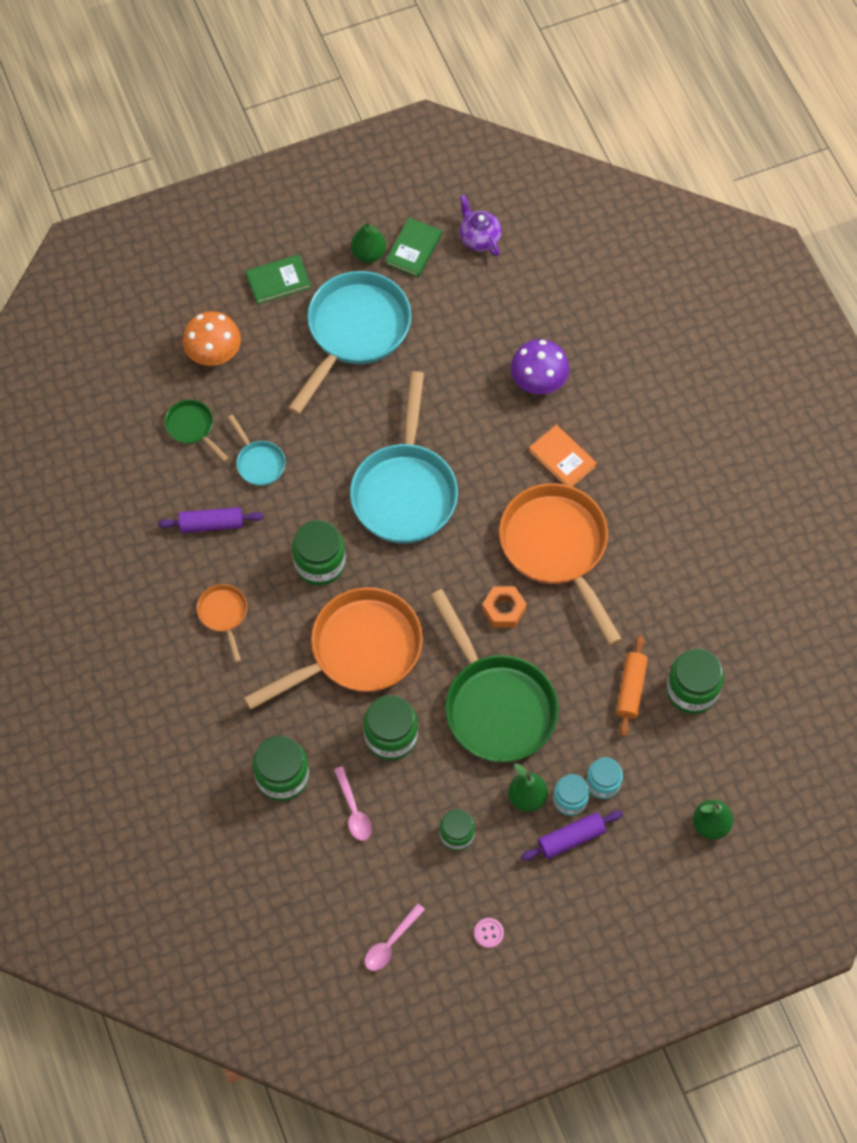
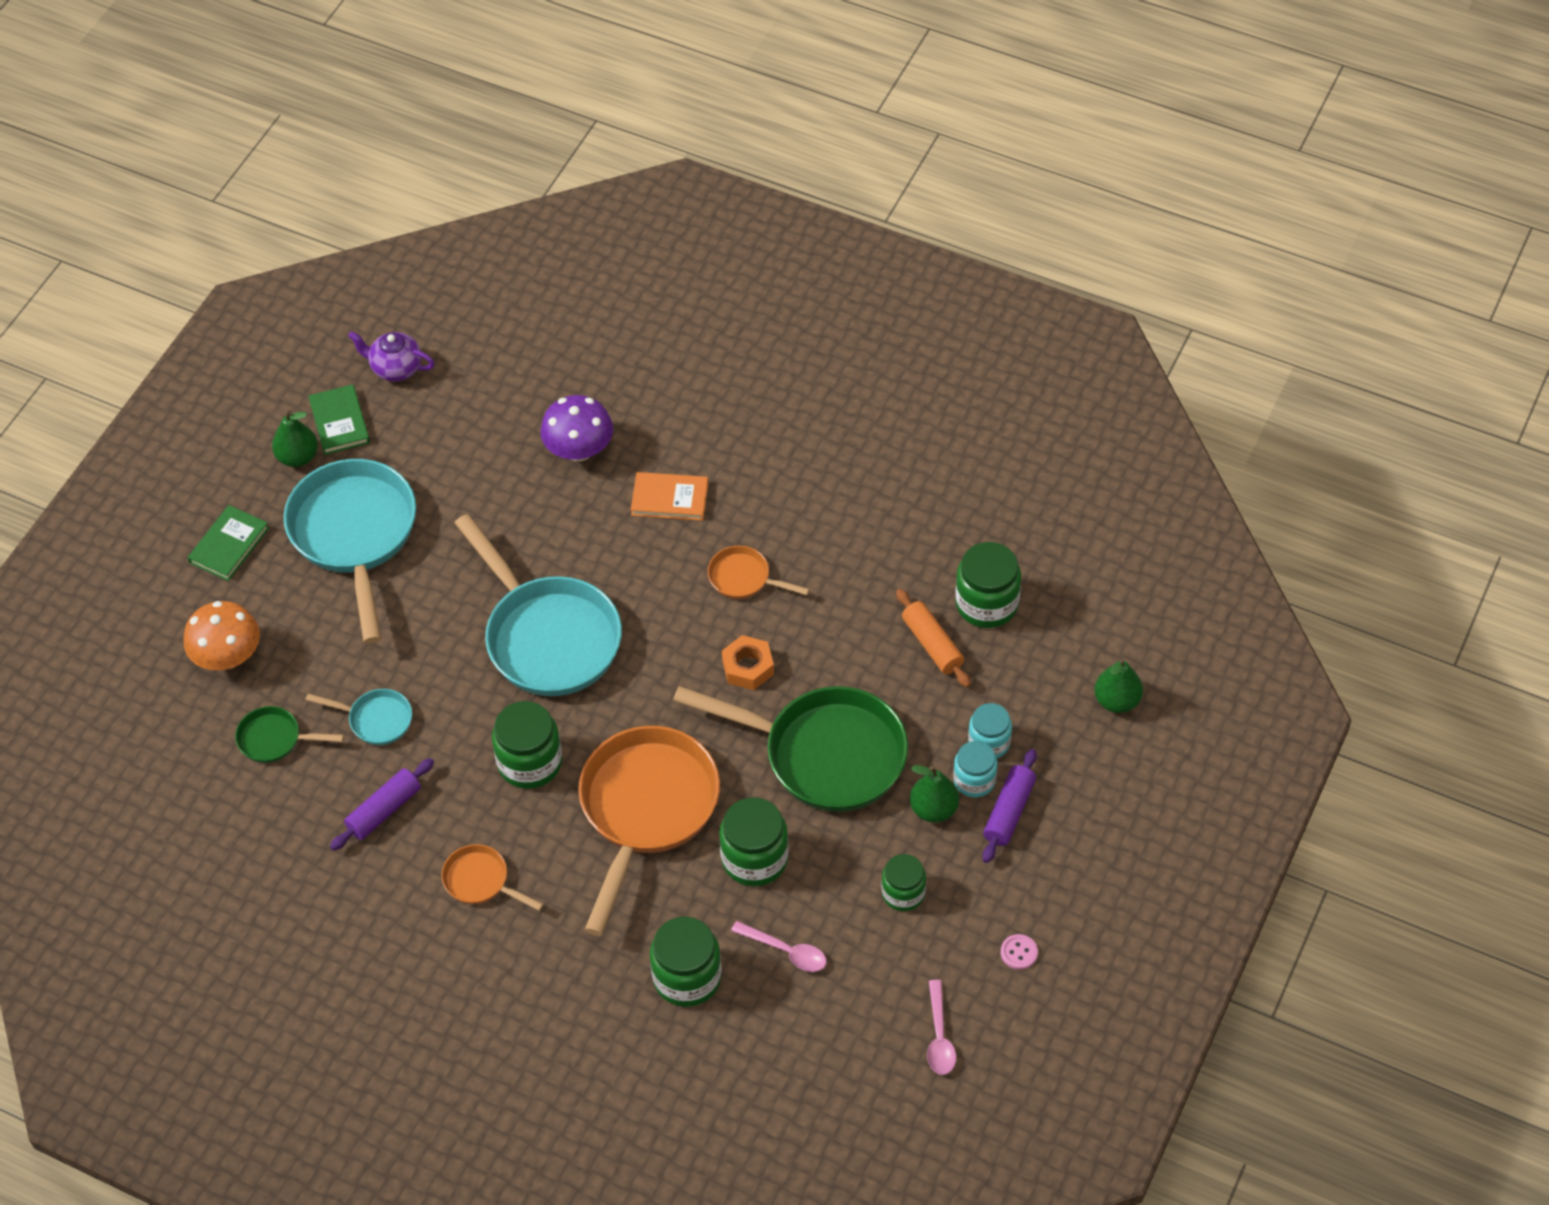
camera: 40 degrees left, 10 degrees down
(557, 549) = (744, 578): orange pan -> orange pan, size x0.46

